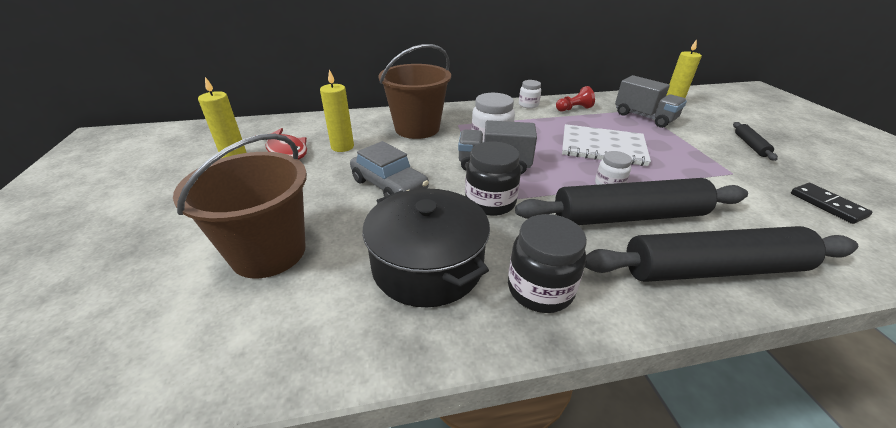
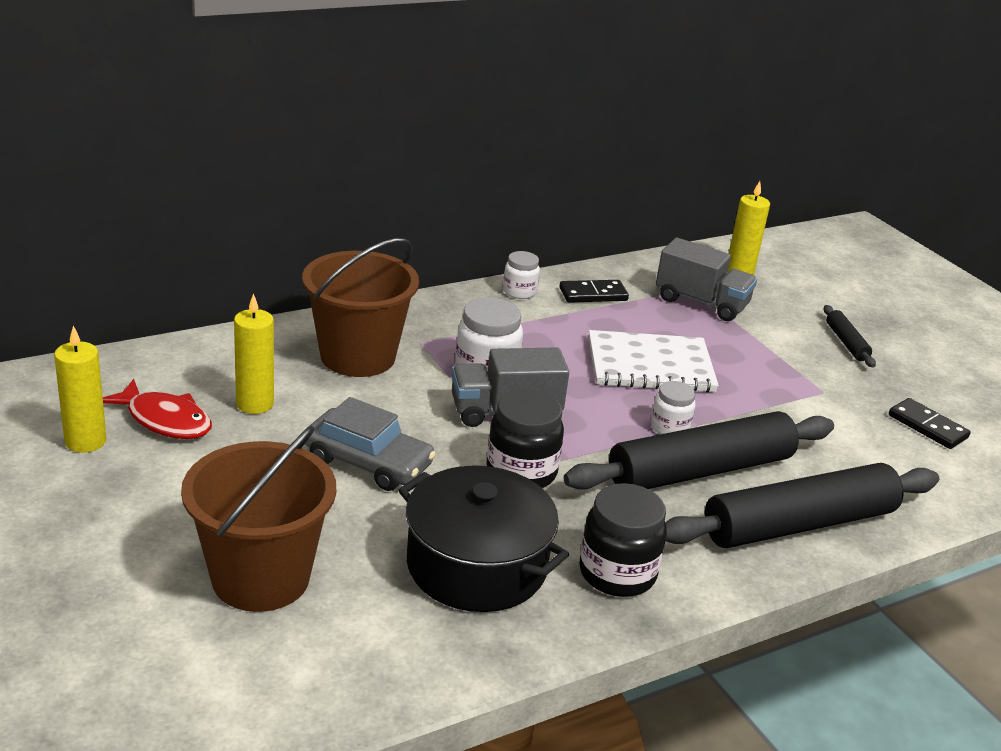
camera: 20 degrees left, 5 degrees down
(573, 109) = (593, 294): red pawn -> black domino

